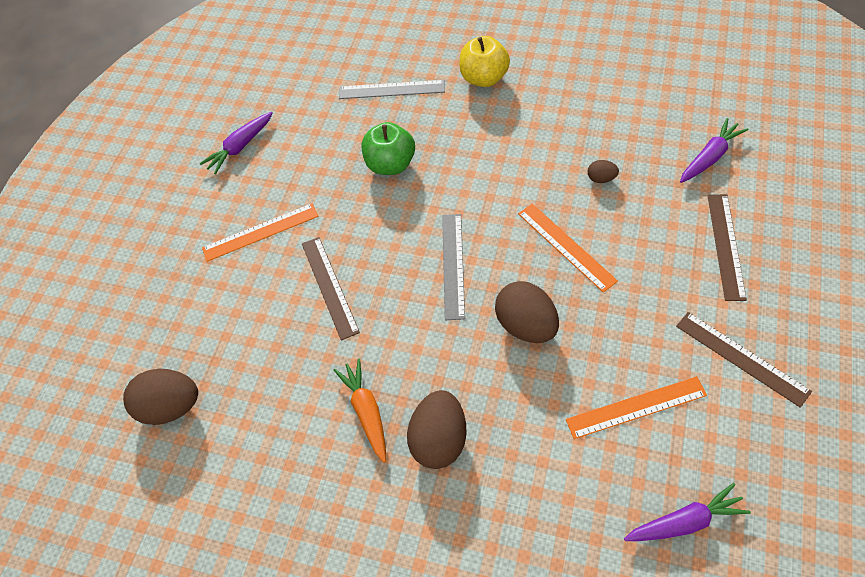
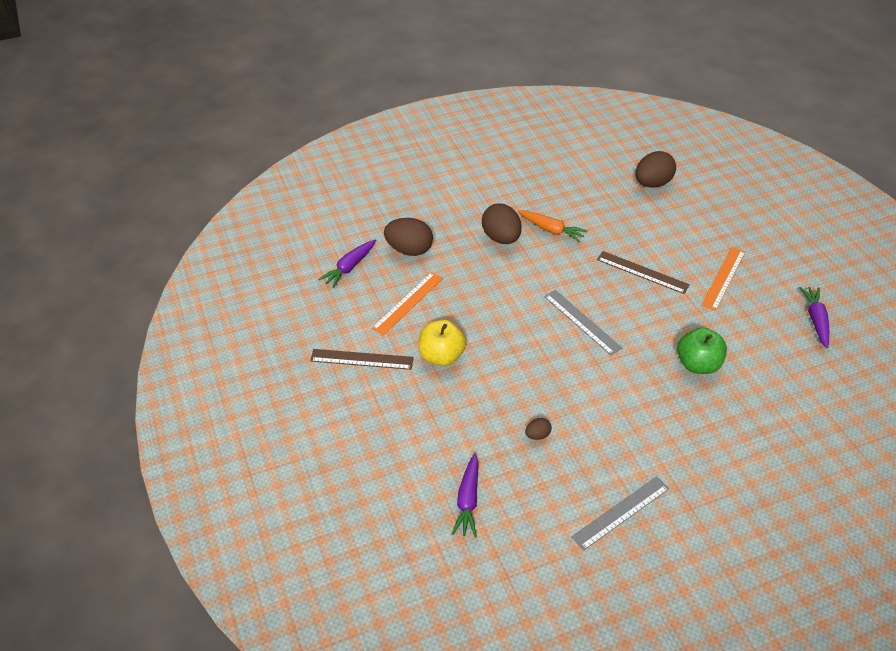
camera: 135 degrees right, 10 degrees down
(392, 89) = (771, 425): grey ruler -> grey ruler (621, 512)
(484, 78) = (712, 478): yellow apple -> yellow apple (441, 356)
(526, 325) = (504, 312): brown egg -> brown egg (409, 250)
(566, 246) = (521, 371): orange ruler -> none
(726, 245) = (412, 429): brown ruler -> none

